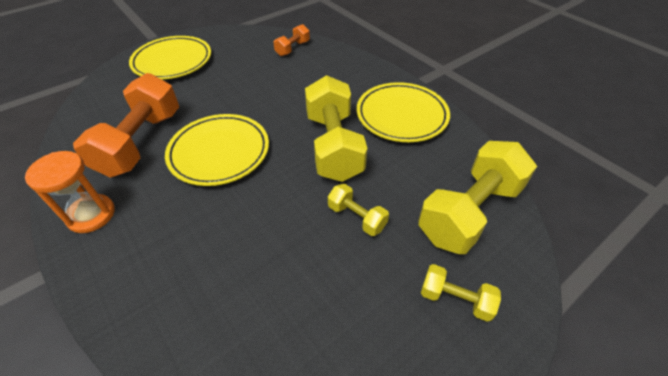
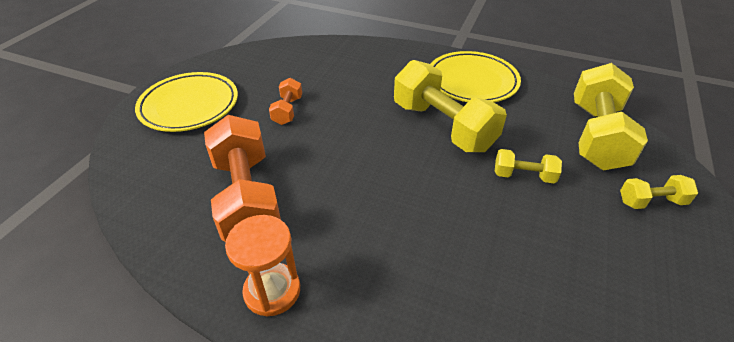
camera: 30 degrees left, 5 degrees down
(219, 152) = (344, 173): yellow plate -> none
(292, 48) = (311, 54): orange dumbbell -> orange dumbbell (287, 110)

